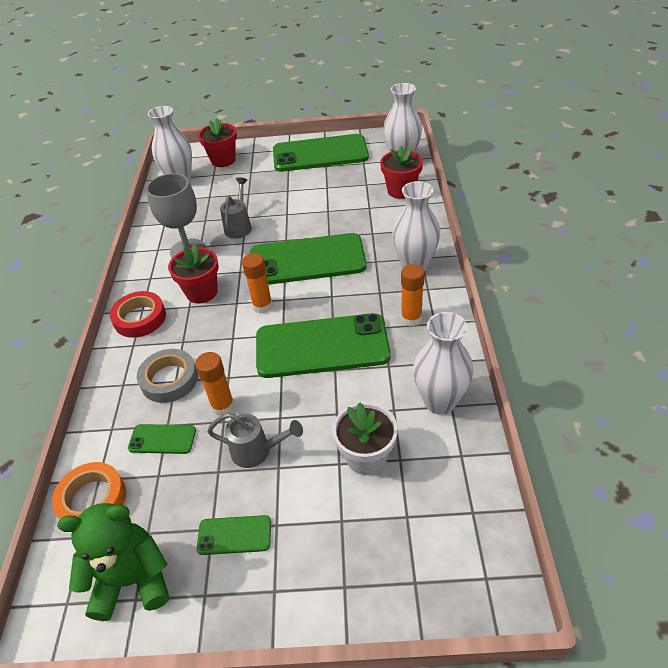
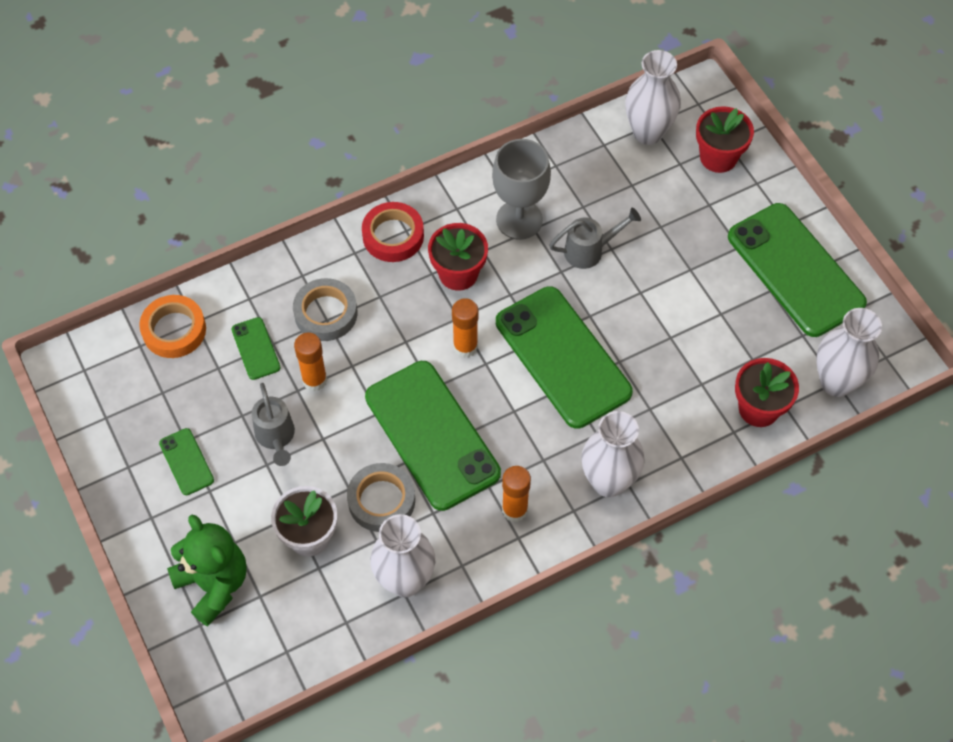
camera: 60 degrees right, 15 degrees up
(132, 580) = (119, 406): green teddy bear -> green teddy bear (214, 584)
(360, 395) = (381, 500): none -> grey tape

